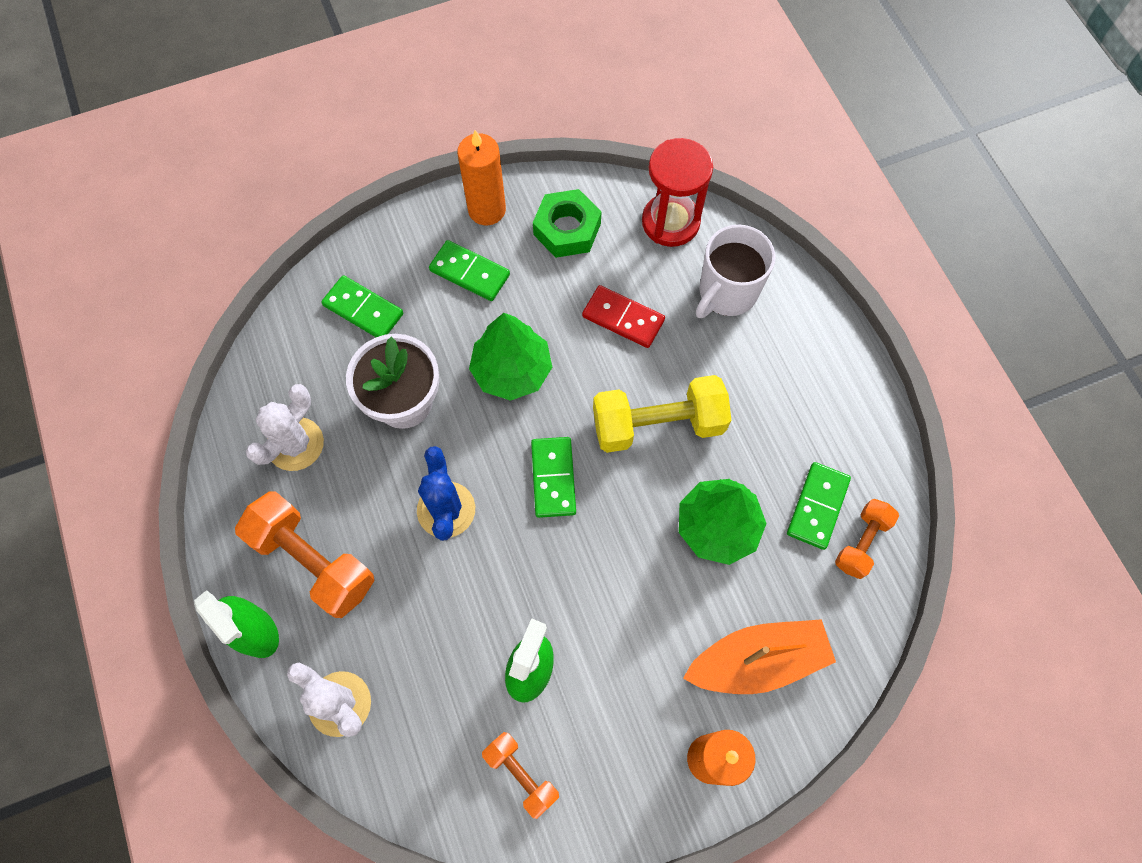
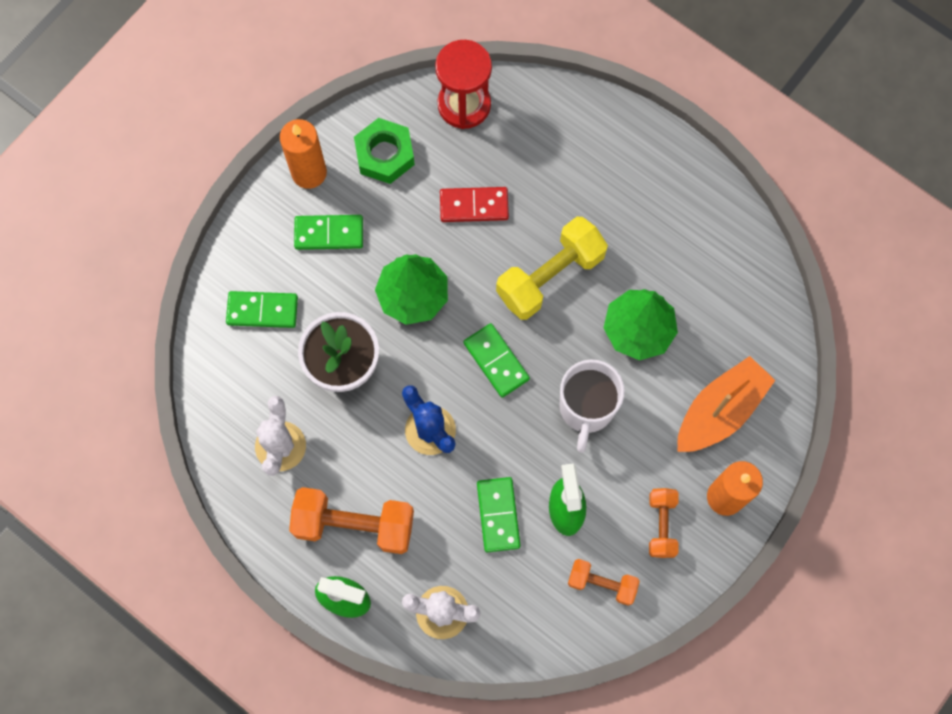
camera: 30 degrees left, 5 degrees up
(726, 293) = (542, 141): white mug -> white mug (586, 408)
(817, 506) = (702, 274): green domino -> green domino (498, 515)
(861, 542) = (747, 284): orange dumbbell -> orange dumbbell (661, 525)

